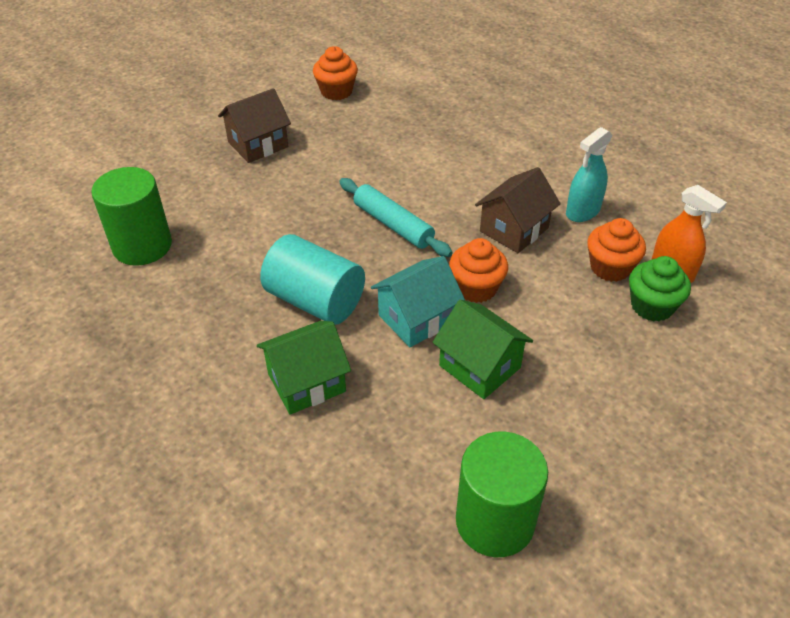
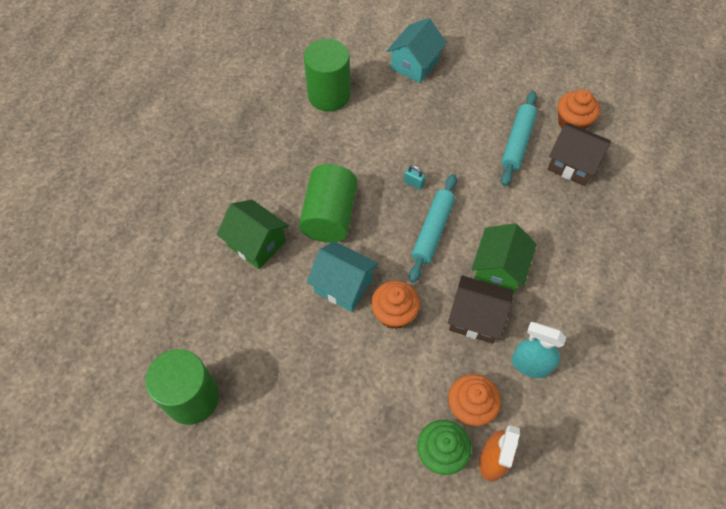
camera: 65 degrees right, 15 degrees up
(167, 164) = (415, 64): none -> turquoise house
(258, 144) = (470, 105): brown house -> brown house (572, 164)
(315, 300) = (329, 216): turquoise cylinder -> green cylinder
(323, 218) = (413, 183): none -> turquoise padlock
(331, 131) = (517, 142): none -> turquoise rolling pin
(479, 366) = (317, 343): green house -> green house (499, 269)

